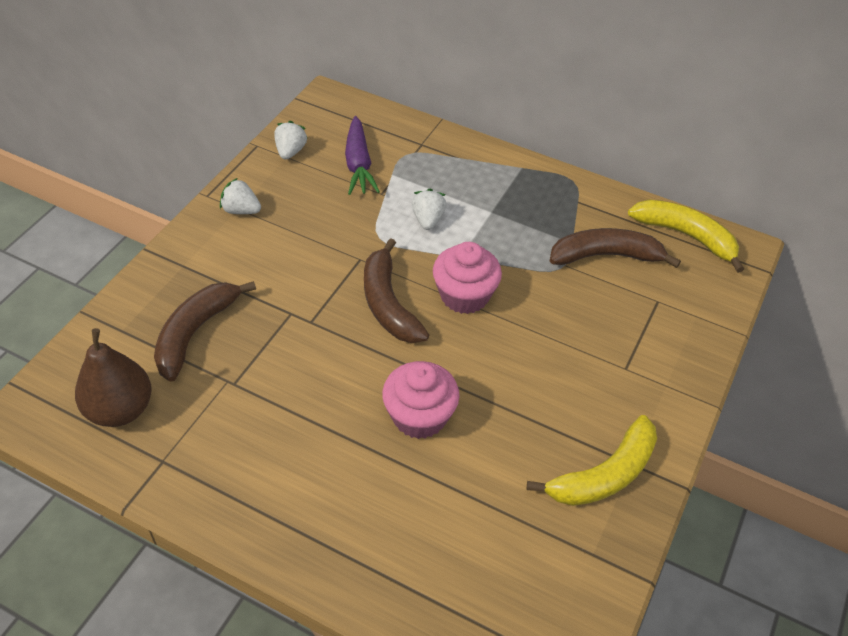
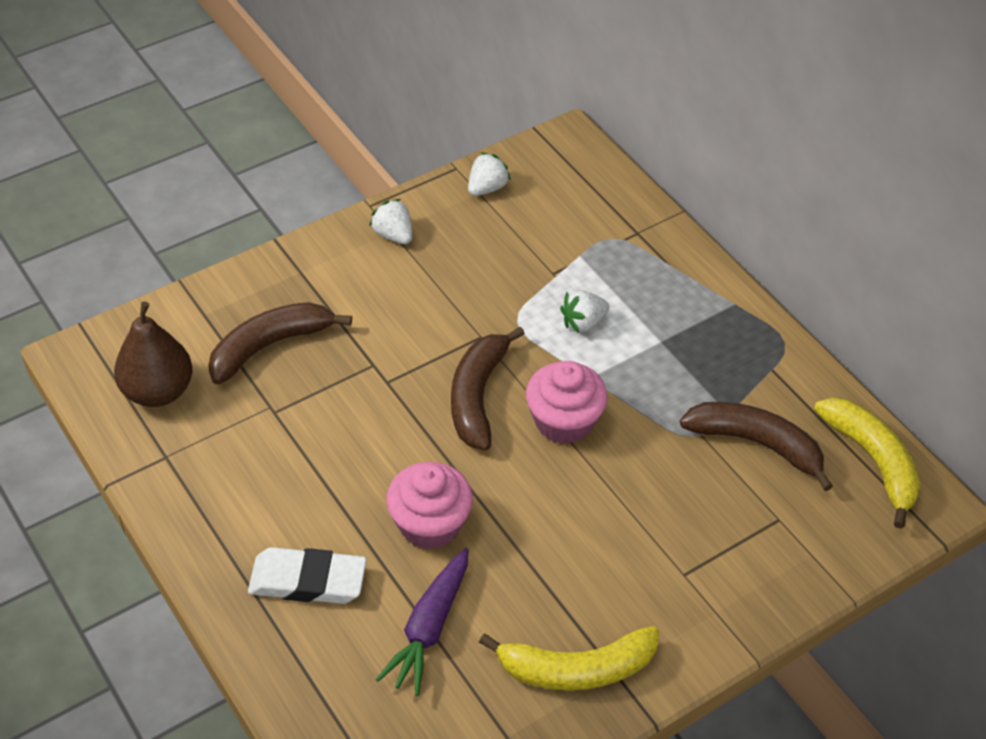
camera: 30 degrees right, 0 degrees up
(353, 507) = (308, 581): none -> white eraser
(358, 164) = (550, 230): purple carrot -> purple carrot (429, 628)
(428, 220) = (583, 322): white strawberry -> white strawberry turned 150 degrees counterclockwise

